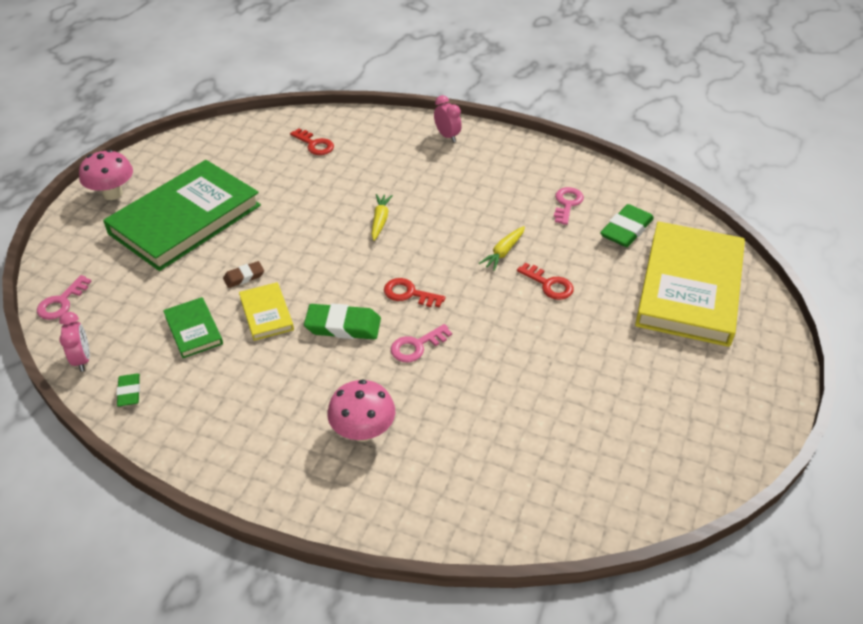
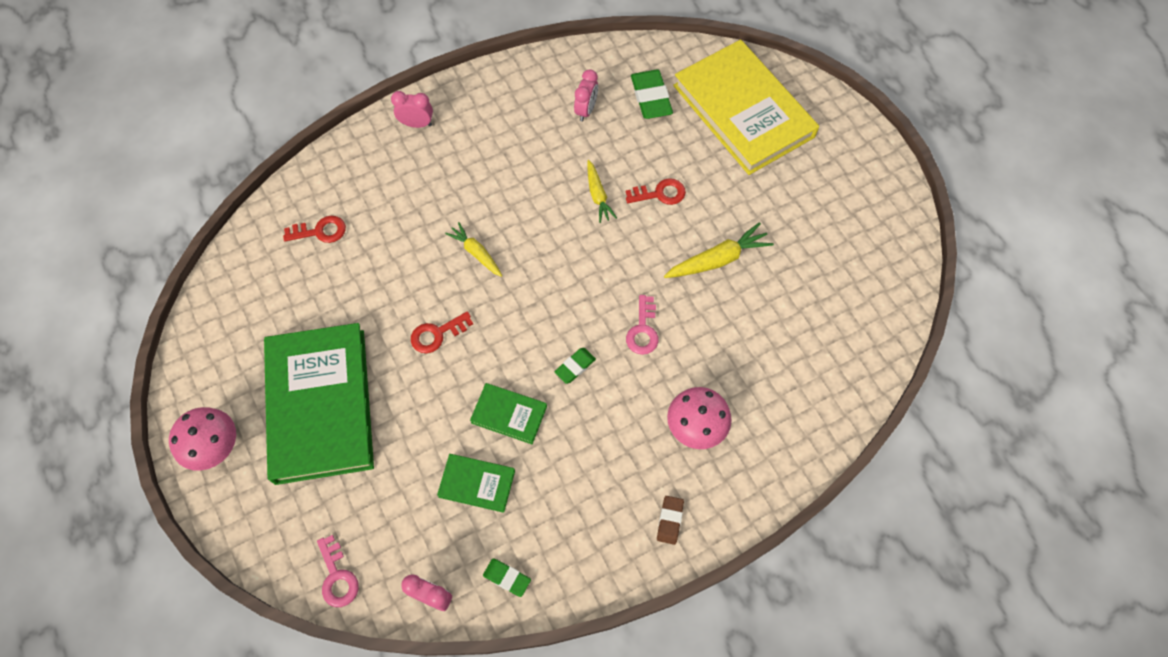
camera: 50 degrees left, 20 degrees up
(244, 277) = (447, 404): brown eraser -> brown eraser (670, 520)
(266, 313) = (509, 414): yellow book -> green book
(343, 326) = (575, 366): green eraser -> green eraser, size x0.57
(409, 294) = (582, 294): red key -> red key (437, 334)
(533, 354) = (718, 259): none -> yellow carrot
(567, 204) = (586, 110): pink key -> pink clock

